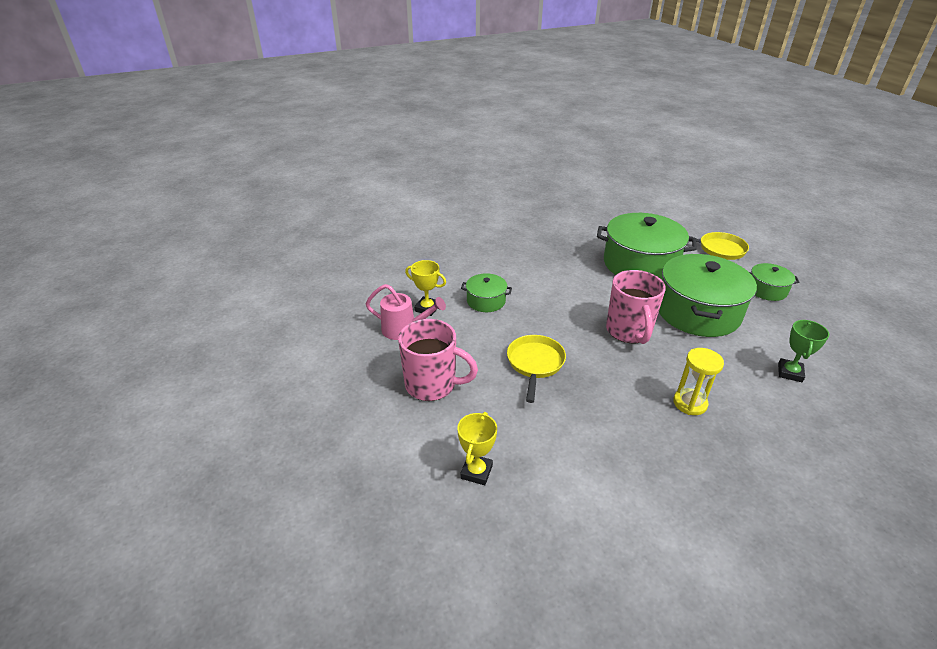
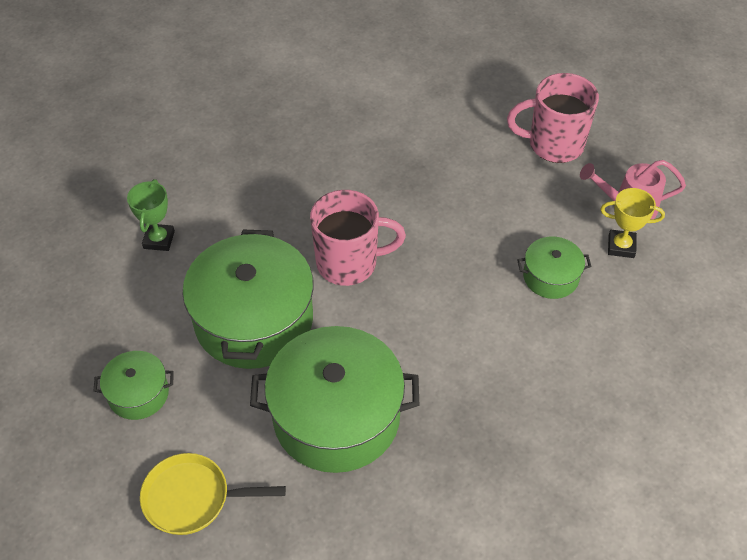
camera: 165 degrees right, 15 degrees up
(476, 472) = (473, 77): yellow trophy -> none
(535, 364) = (454, 192): yellow pan -> none
(629, 331) = (349, 263): pink mug -> pink mug turned 105 degrees clockwise
(690, 403) = (281, 177): yellow hourglass -> none

